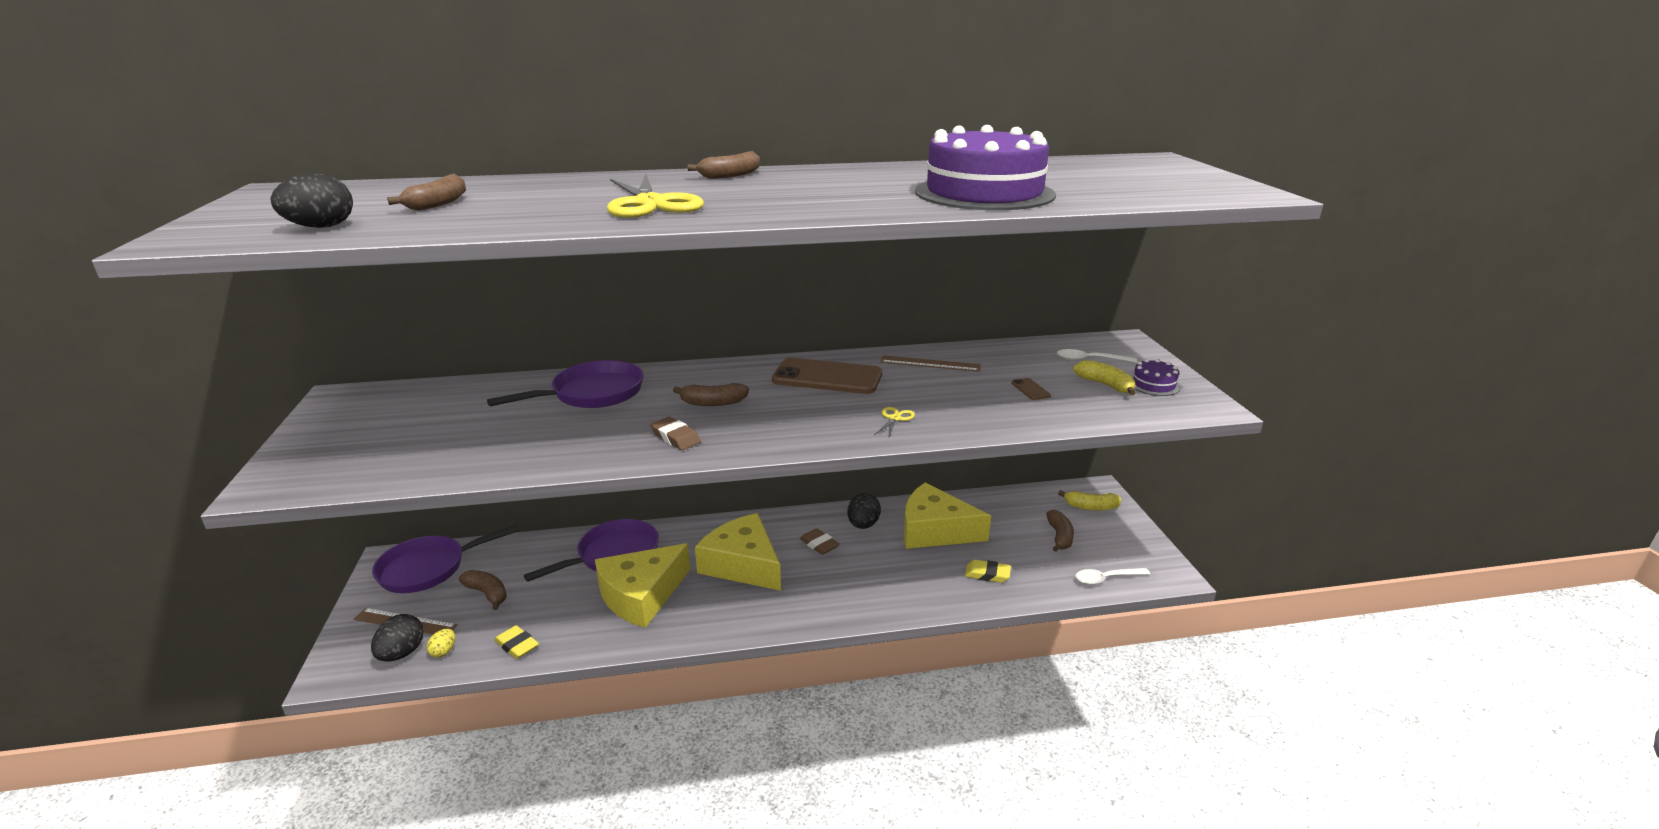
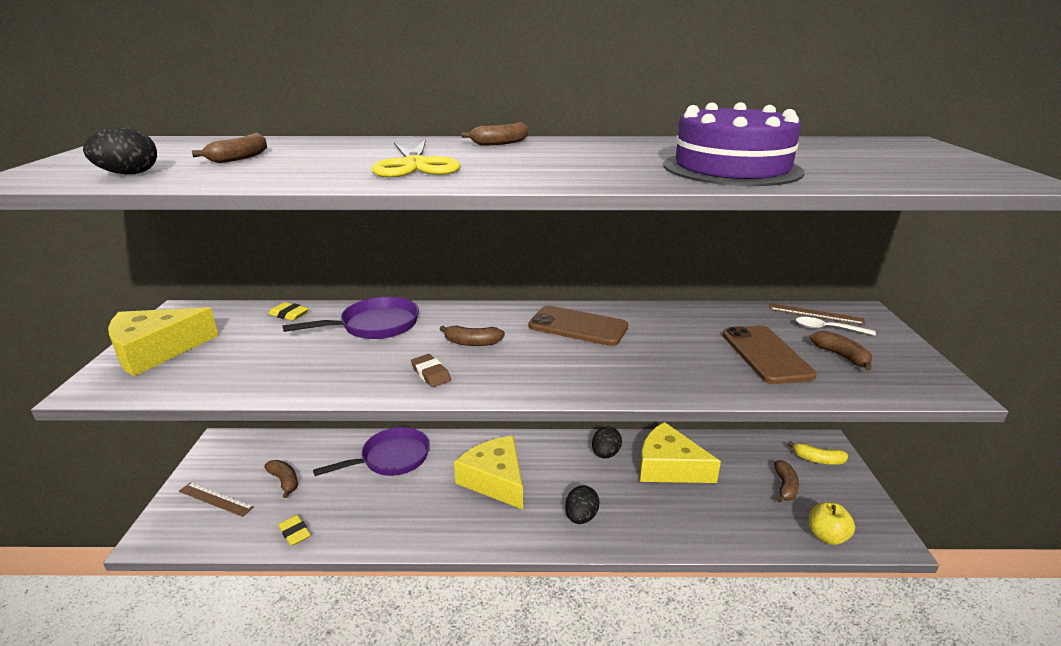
camera: 10 degrees right, 0 degrees up
(402, 653) = (205, 527): black egg -> black egg (581, 517)
(428, 568) = (246, 453): purple pan -> none
(444, 651) = (237, 530): yellow egg -> none
(641, 595) = (405, 499): yellow cheese -> yellow cheese (156, 351)
(819, 544) = (564, 468): brown eraser -> none
(895, 418) = (631, 373): yellow scissors -> none
(930, 363) = (674, 320): brown ruler -> brown ruler (815, 314)
(987, 574) = (711, 517): yellow eraser -> yellow eraser (289, 314)
(1030, 389) = (766, 354): brown phone -> brown phone, size x2.50
(1105, 385) = (841, 356): yellow banana -> brown banana
(1106, 579) = (826, 536): white spoon -> yellow apple
(1154, 384) = (891, 360): purple cake -> none

